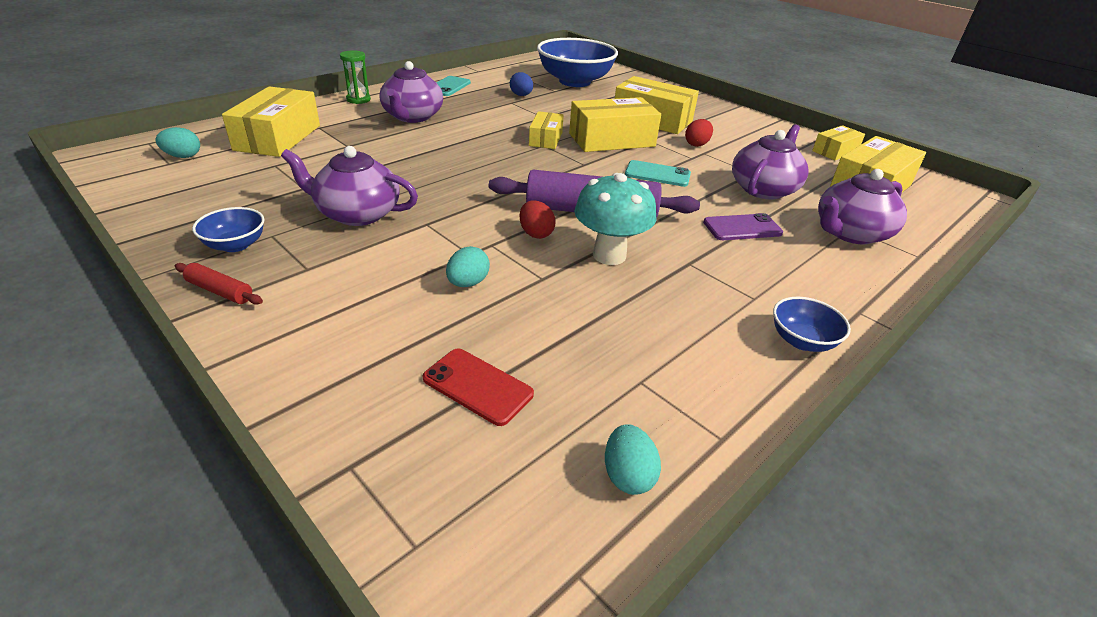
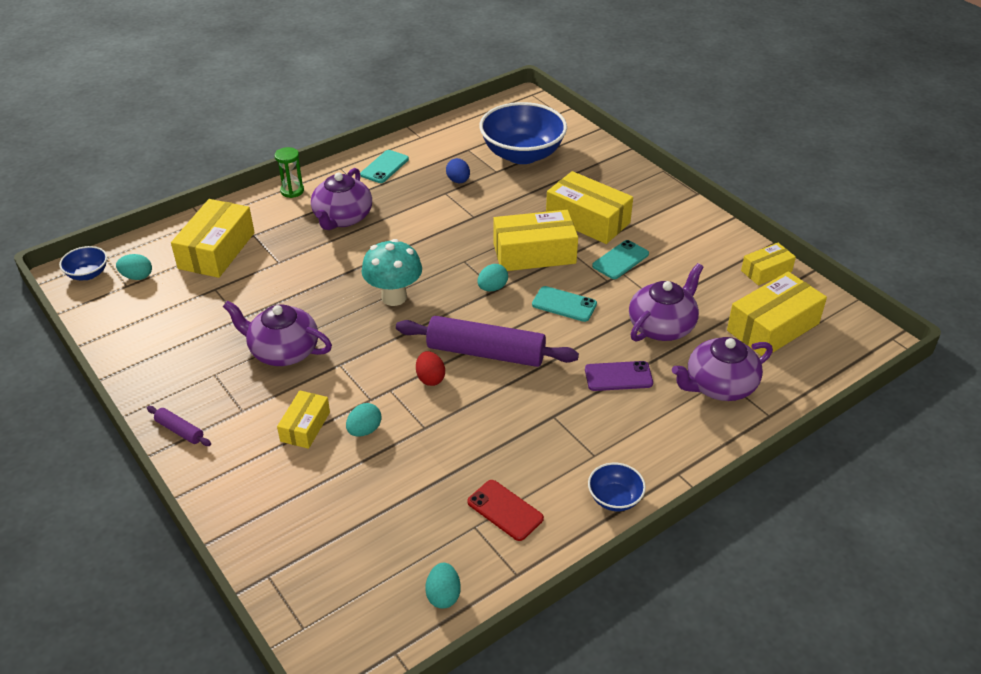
camera: 10 degrees right, 5 degrees up
(220, 291) = (180, 431): red rolling pin -> purple rolling pin
(235, 245) = (188, 384): blue bowl -> blue bowl (88, 274)
(478, 386) = (357, 523): red phone -> red phone (505, 510)
(546, 139) = (468, 252): yellow box -> yellow box (305, 426)
(579, 163) = (492, 288): none -> turquoise egg
(609, 255) = (487, 405): turquoise mushroom -> turquoise mushroom (394, 297)
(696, 144) = (620, 260): red egg -> turquoise phone

